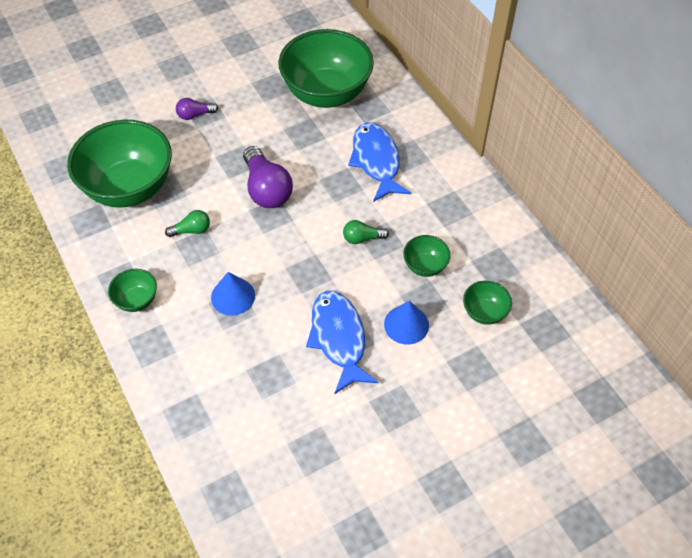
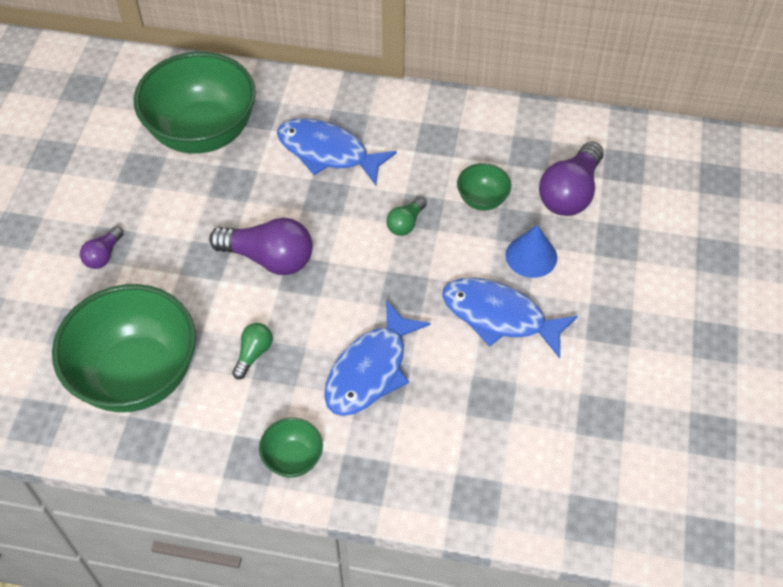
camera: 50 degrees left, 0 degrees up
(233, 296) = (370, 370): blue cone -> blue fish
(484, 312) = (570, 193): green bowl -> purple light bulb

